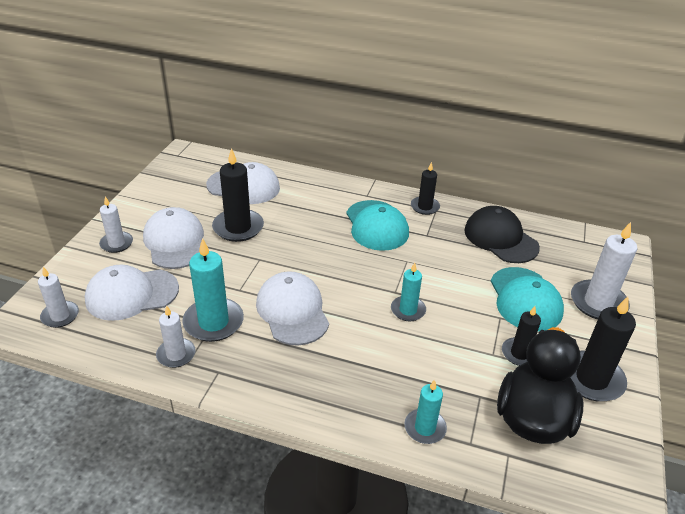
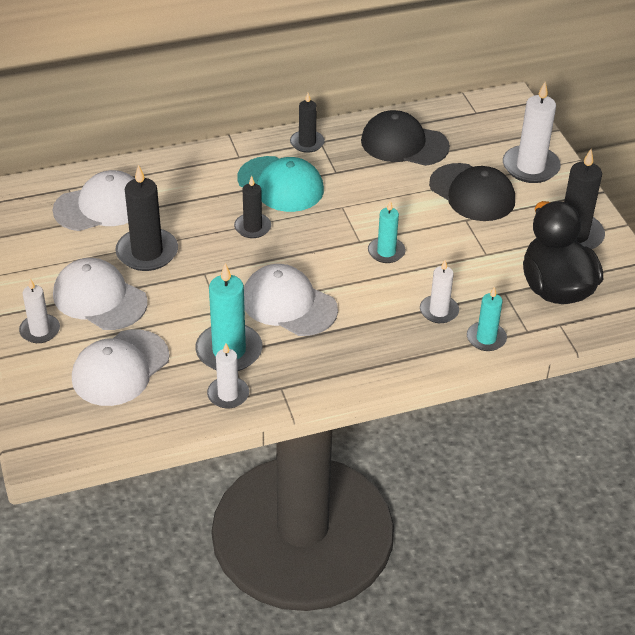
camera: 35 degrees left, 5 degrees up
(60, 316) = (75, 423): white candle -> white candle (439, 311)
(519, 353) = (506, 242): black candle -> black candle (252, 227)
(525, 299) = (472, 193): turquoise cap -> black cap

